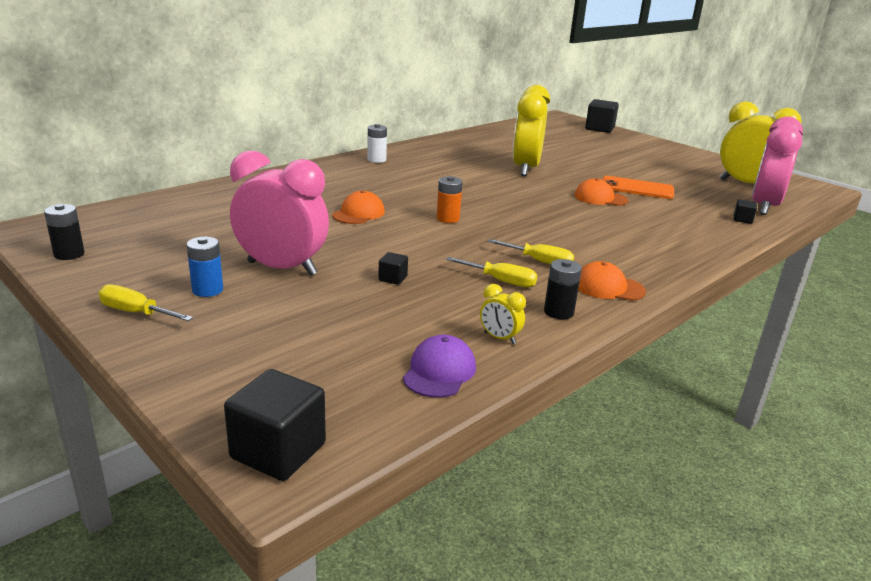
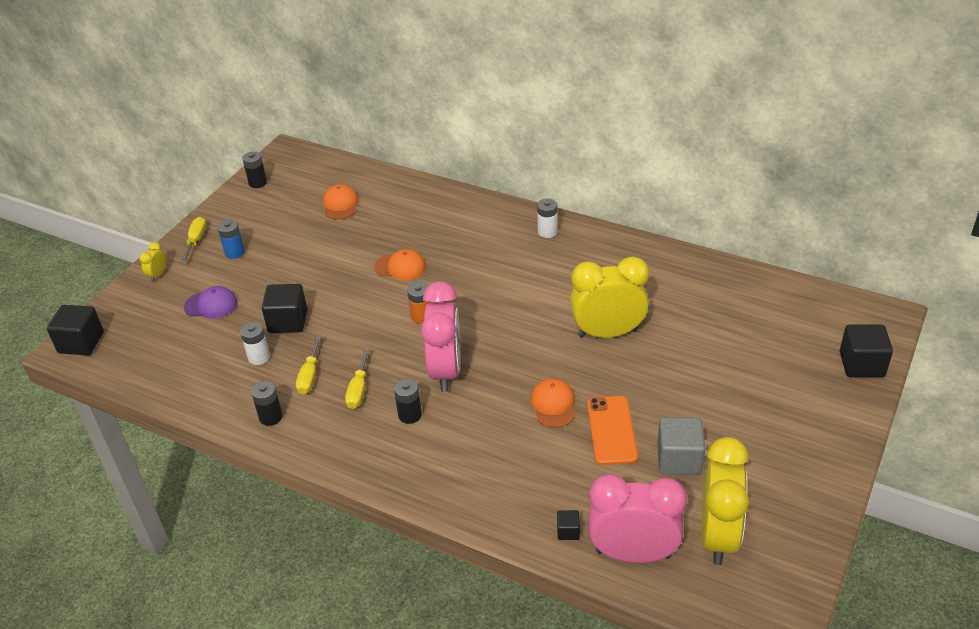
camera: 75 degrees right, 15 degrees up
(282, 268) = (279, 268): pink clock -> pink clock (445, 371)
(392, 278) = (288, 321): black cube -> black cube, size x2.03
(439, 371) = (169, 377): purple cap -> purple cap (211, 305)
(445, 304) = (259, 357): none -> white battery
(499, 338) = (220, 394): yellow clock -> yellow clock (158, 275)
(588, 246) = (410, 415): none -> black battery
(608, 287) = (328, 439): orange cap -> orange cap (340, 204)
(672, 179) = (679, 459): none -> grey cube

